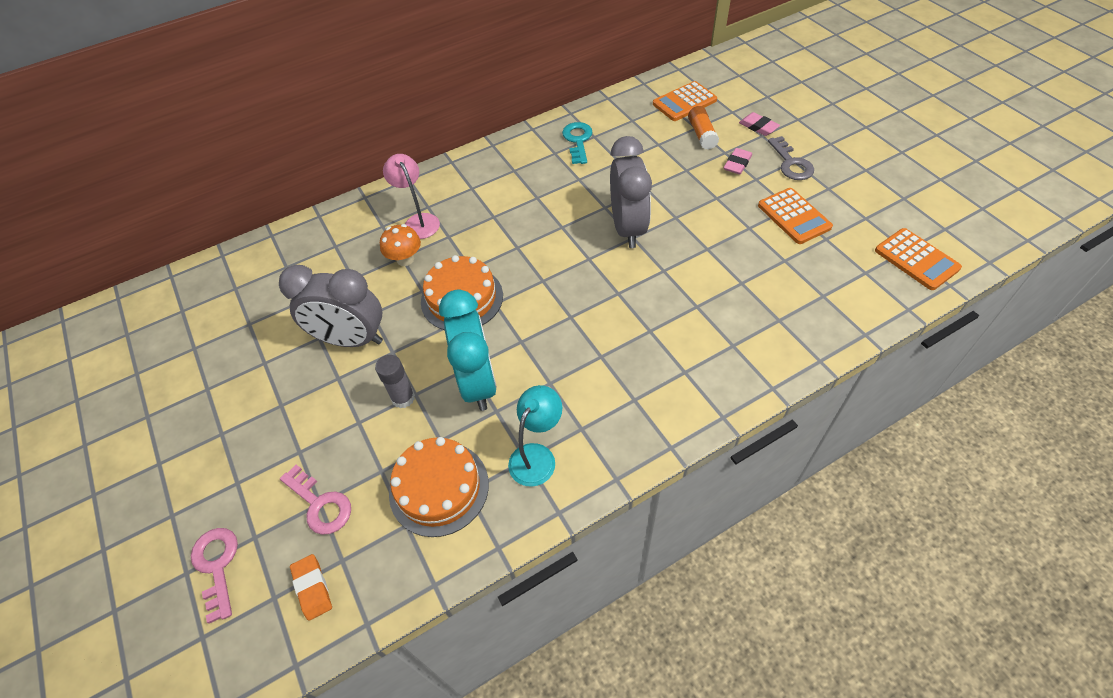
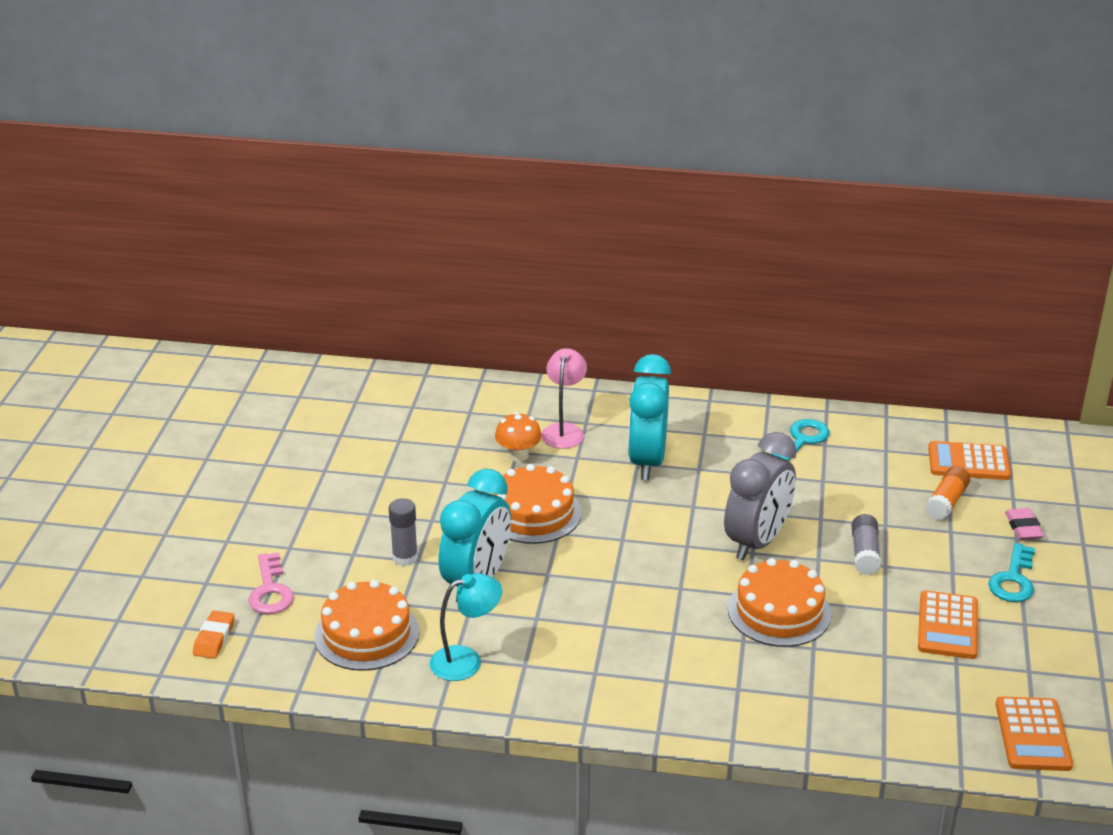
camera: 35 degrees right, 20 degrees down
(217, 566) = (165, 584): pink key -> none
(351, 339) = (408, 492): grey clock -> none
(498, 211) = (647, 461): none -> turquoise clock
(694, 270) = (779, 611): none -> orange cake
(697, 197) = (865, 554): none -> grey glue stick
(737, 164) = (949, 548): pink eraser -> none
(791, 163) = (1013, 580): grey key -> turquoise key

